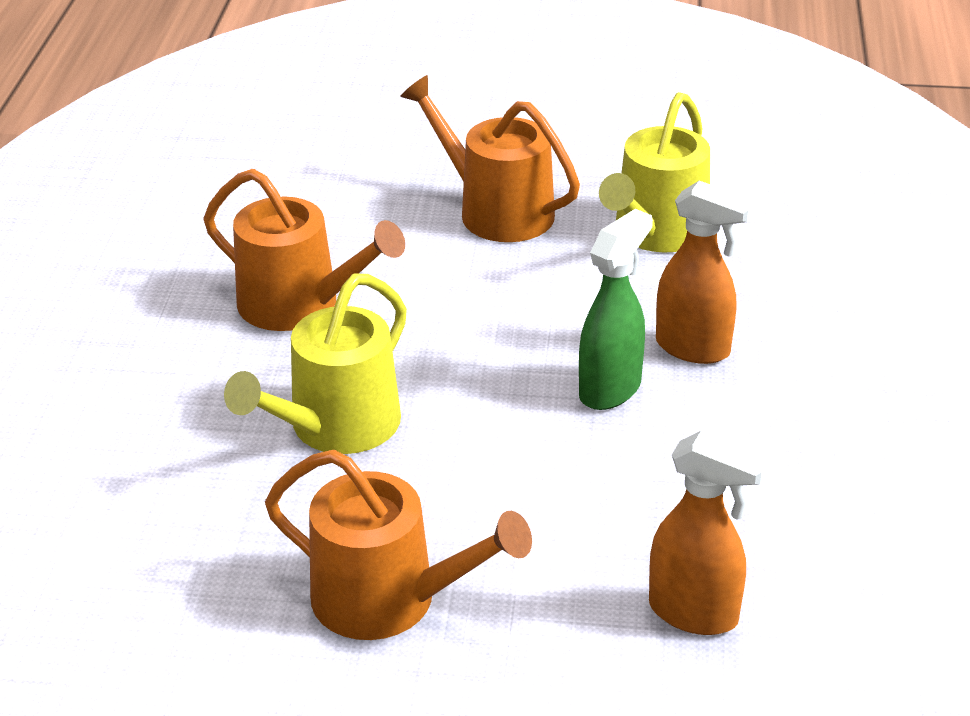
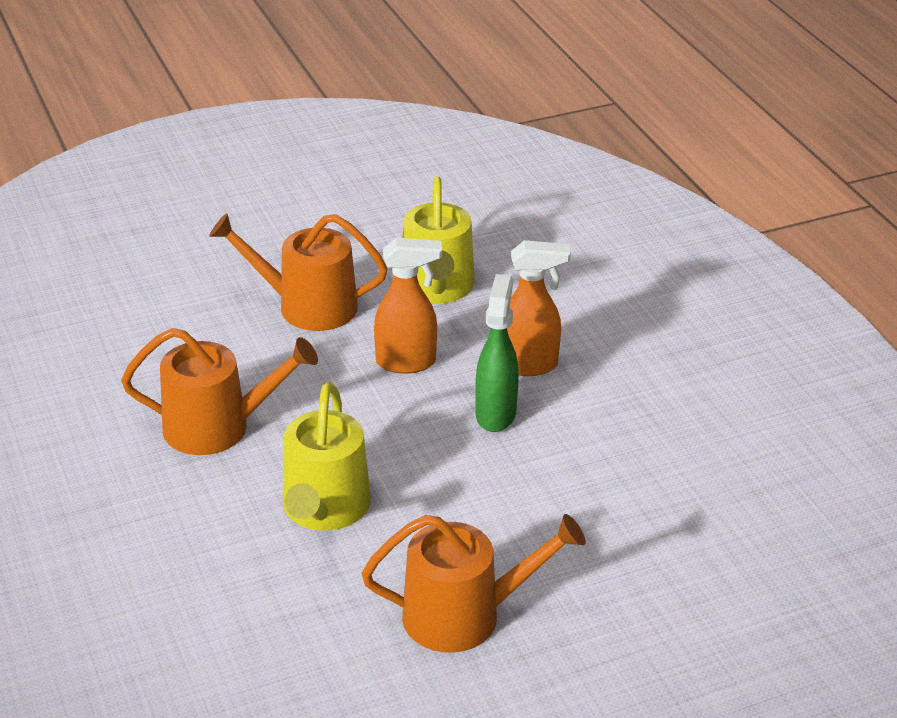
camera: 30 degrees left, 0 degrees up
(695, 614) = (668, 546): orange spray bottle -> orange spray bottle (407, 363)

